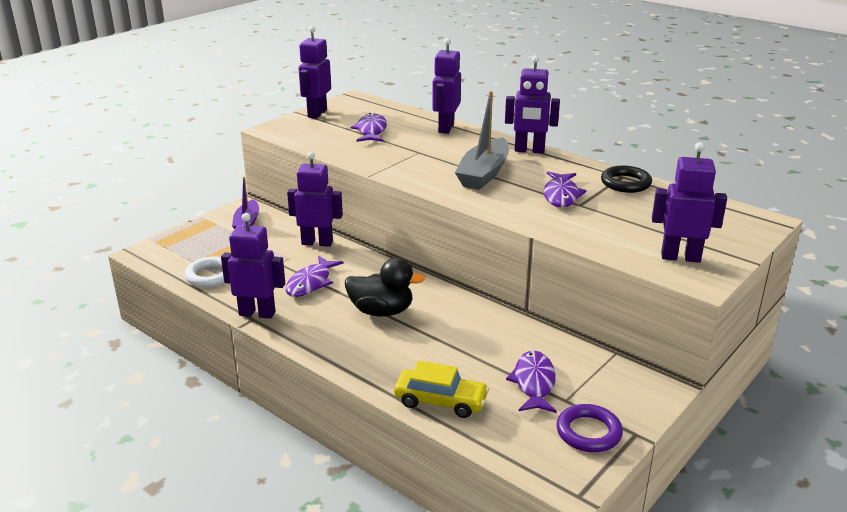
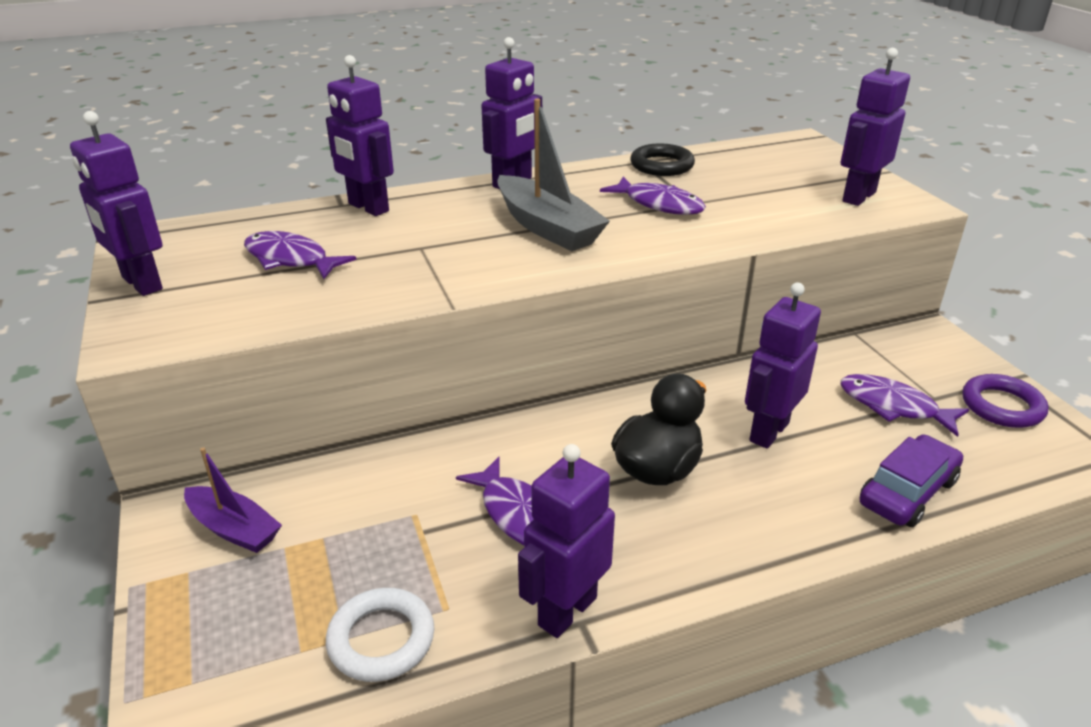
camera: 60 degrees left, 5 degrees up
(317, 243) = (398, 467): purple robot -> purple robot (768, 431)
(440, 401) = (907, 492): yellow car -> purple car

